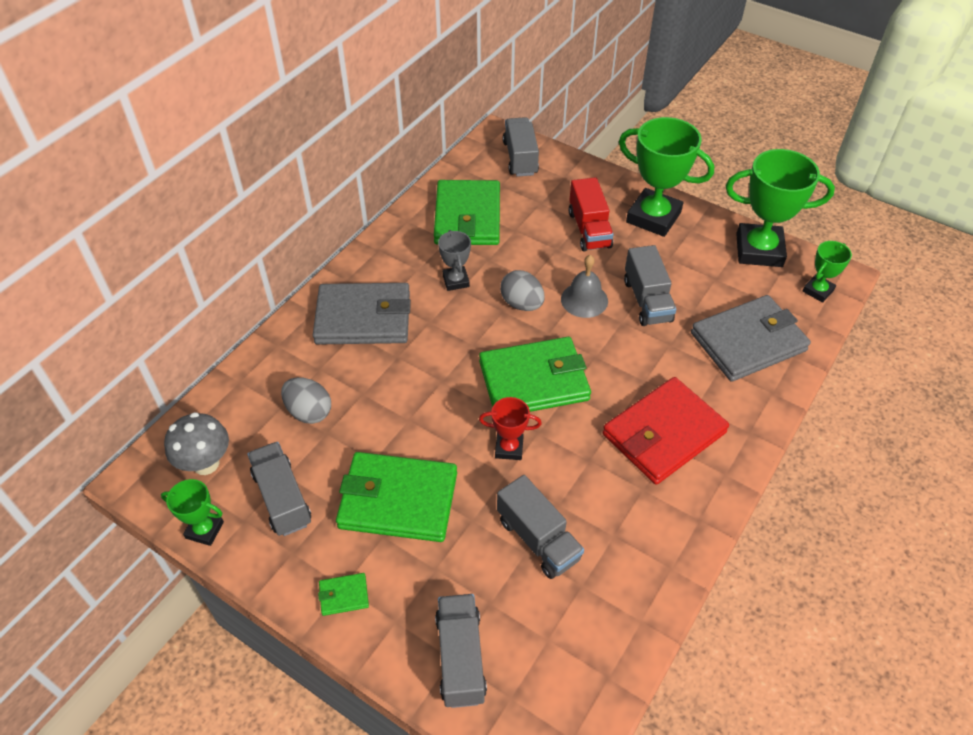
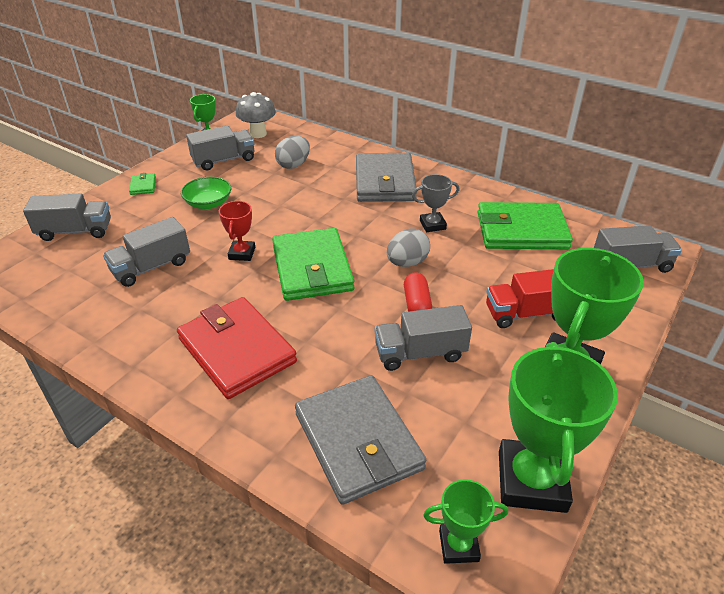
camera: 90 degrees right, 10 degrees down
(398, 500) = (208, 203): green wallet -> green bowl
(584, 300) = (416, 304): grey bell -> red capsule
(818, 291) = (458, 545): green trophy -> green trophy turned 45 degrees counterclockwise

